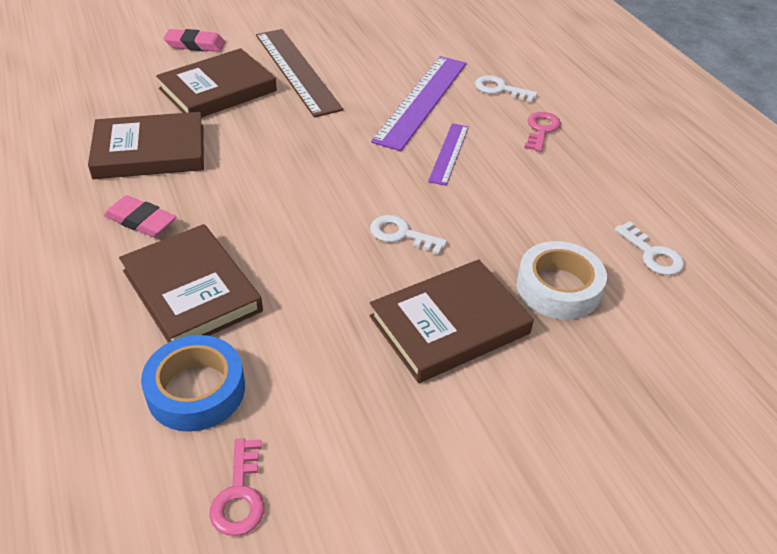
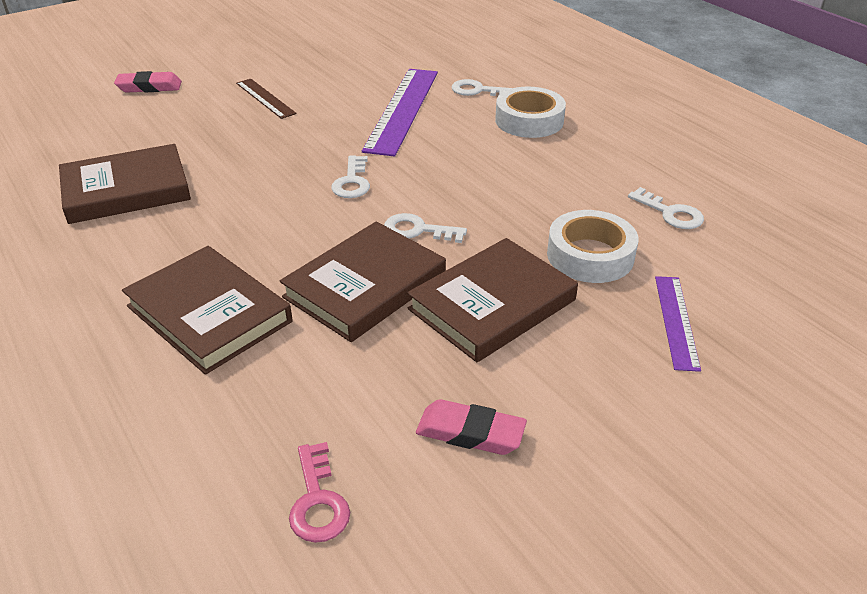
camera: 10 degrees left, 5 degrees down
(141, 221) = (134, 256): pink eraser -> pink eraser (470, 433)
(196, 390) = (241, 408): blue tape -> none
(218, 90) = (186, 125): brown book -> brown book (365, 286)
(297, 71) = (265, 98): brown ruler -> brown ruler, size x0.54
(354, 173) = (352, 182): none -> white key
(449, 153) = (444, 152): purple ruler -> purple ruler (676, 321)
(541, 130) = (529, 120): pink key -> white tape

